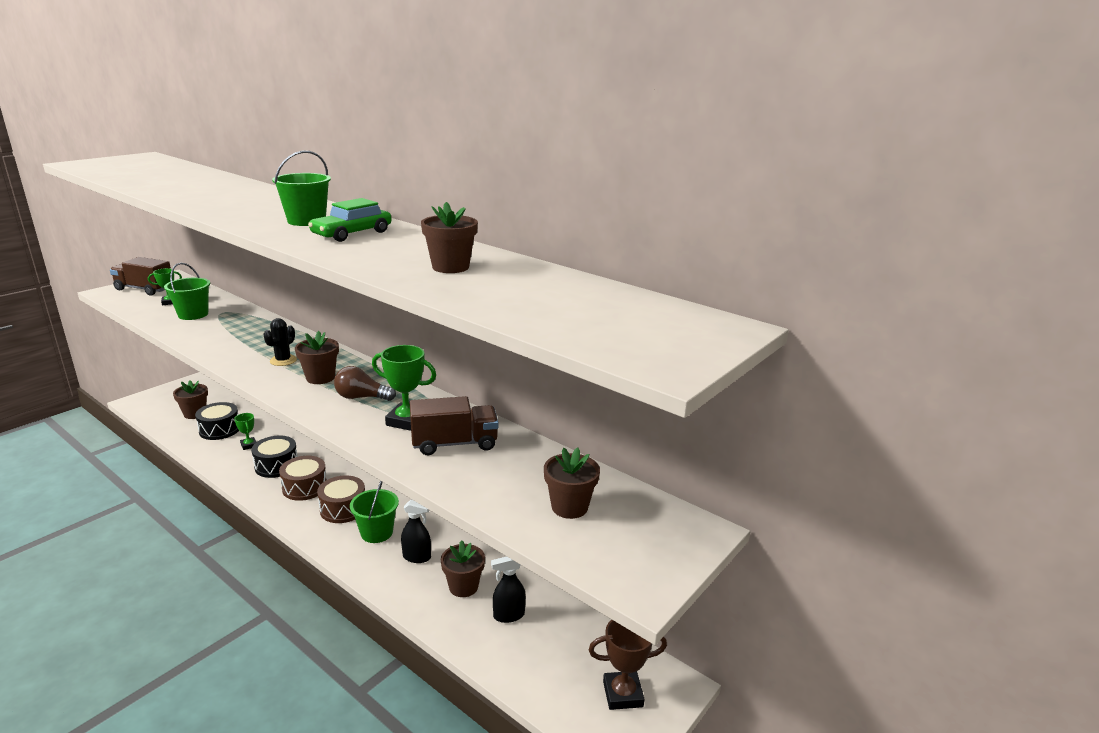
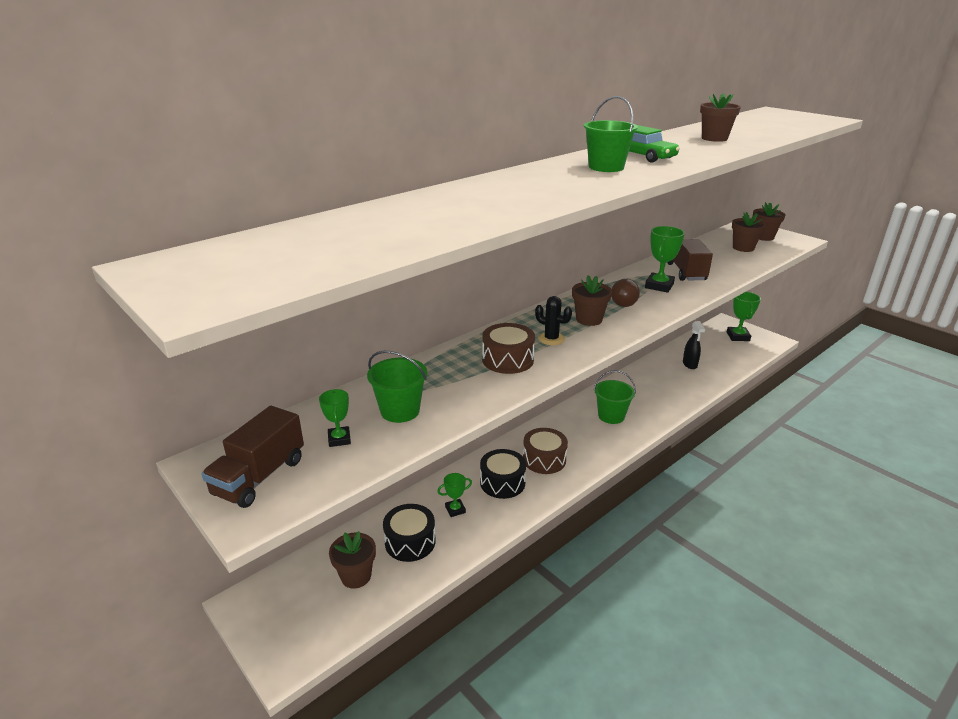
camera: 80 degrees left, 5 degrees up
(343, 509) = (579, 434): brown drum -> brown drum (508, 360)
(417, 557) = (639, 397): black spray bottle -> none
(463, 587) = (667, 379): brown flower pot -> brown flower pot (763, 237)
(622, 694) = (738, 336): brown trophy -> green trophy

